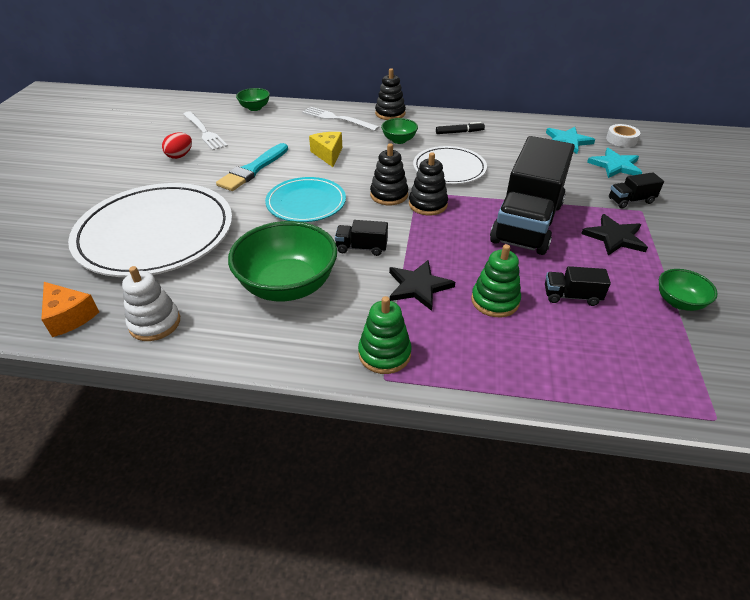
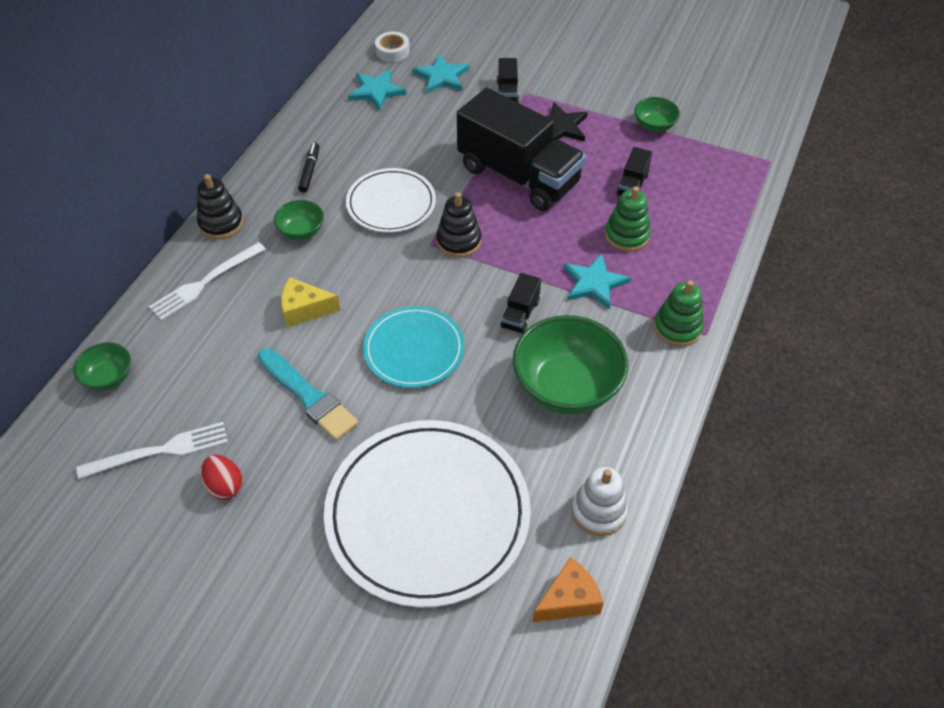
camera: 75 degrees left, 10 degrees up
(389, 195) = (426, 269): black stacking toy -> none
(418, 286) = (594, 283): black star -> turquoise star

